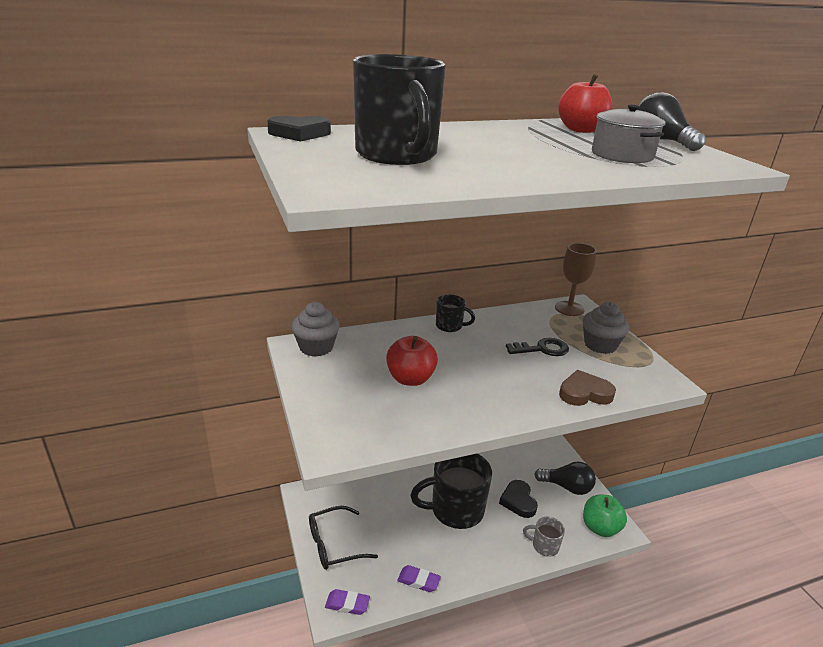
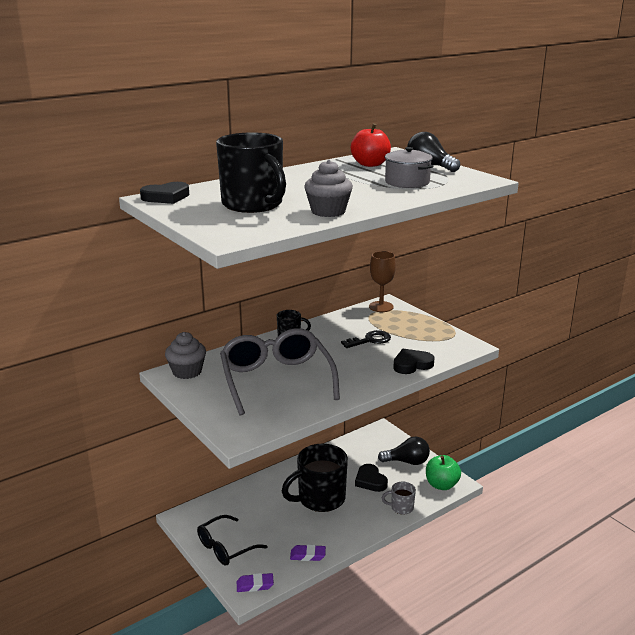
camera: 15 degrees left, 5 degrees down
(410, 379) = (276, 379): red apple -> grey glasses
(584, 393) = (412, 364): brown heart -> black heart
(600, 345) = (413, 329): grey cupcake -> grey cupcake (328, 211)

